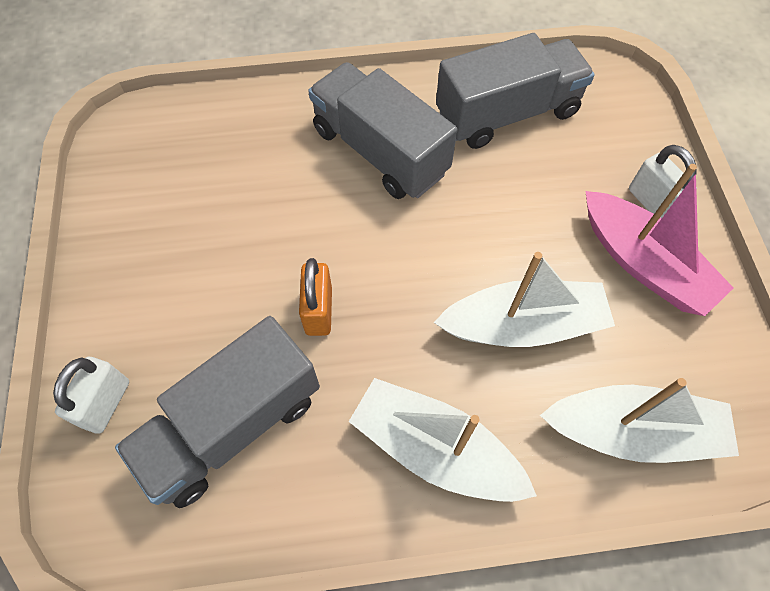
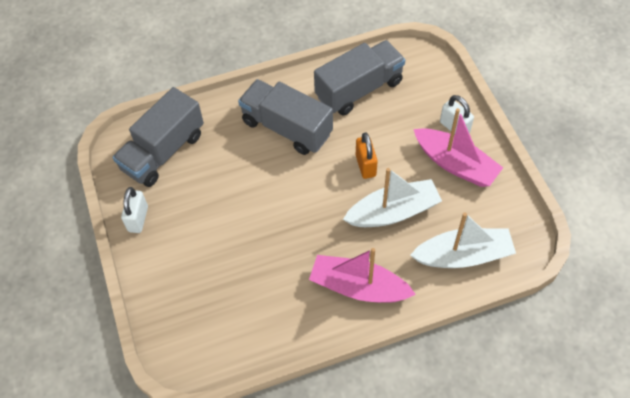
camera: 10 degrees left, 5 degrees down
(106, 403) = (167, 303): white padlock -> white padlock (138, 219)
(233, 425) = (243, 299): grey truck -> grey truck (163, 152)
(318, 311) = (274, 228): orange padlock -> orange padlock (365, 165)
(435, 449) = (358, 287): white boat -> pink boat

